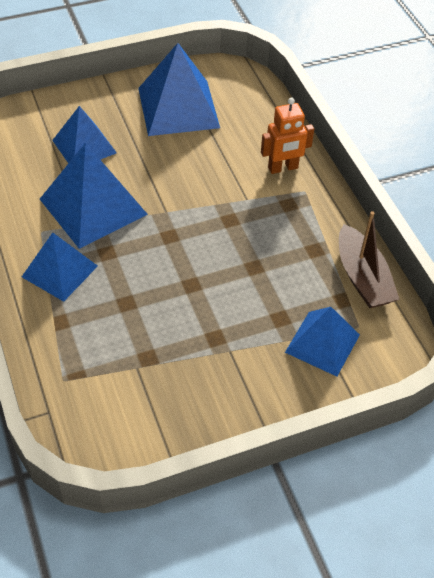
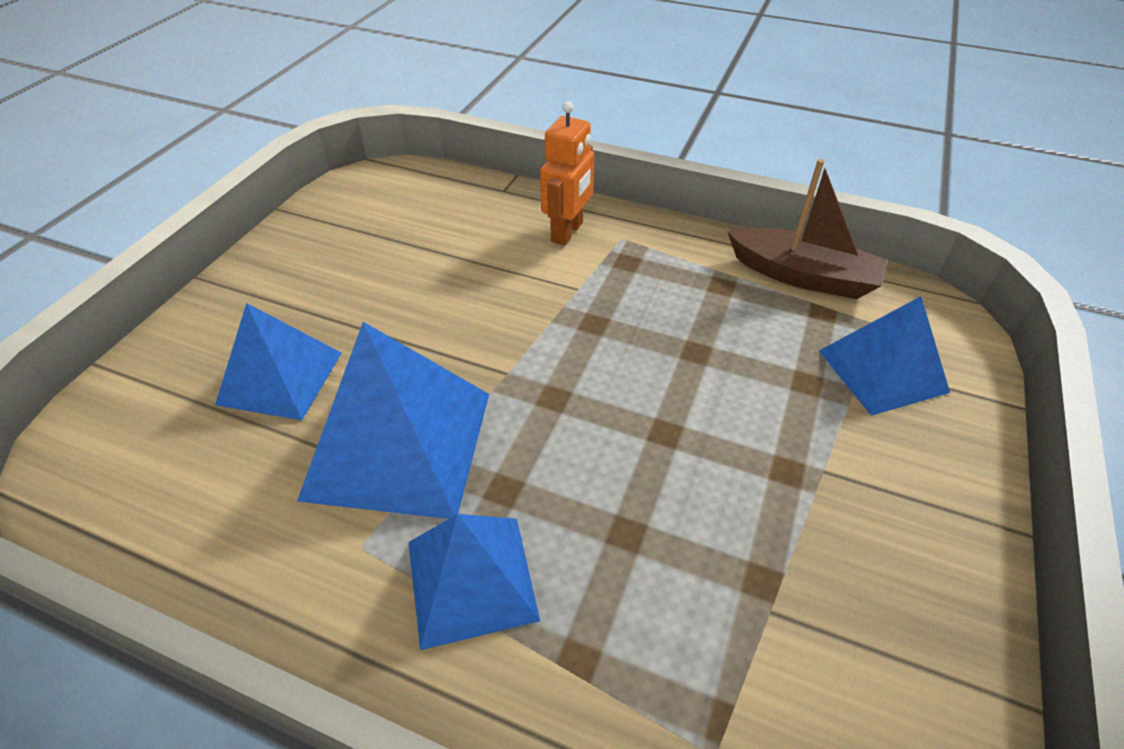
camera: 45 degrees left, 5 degrees down
(178, 107) = (356, 250): blue pyramid -> none

